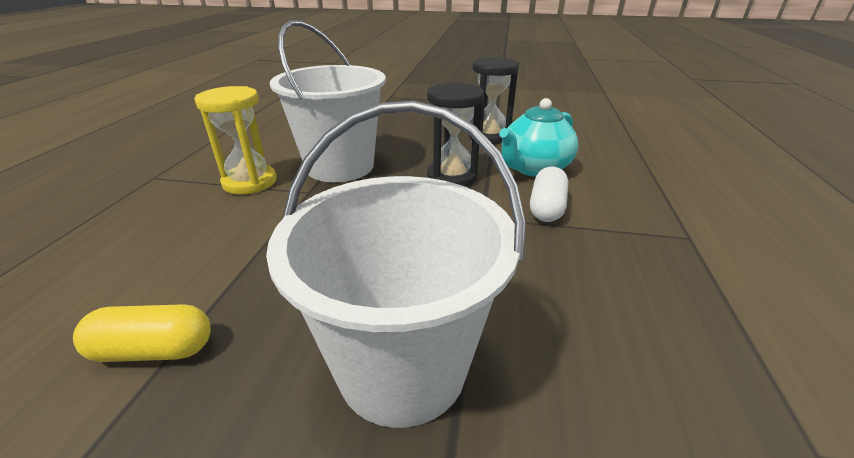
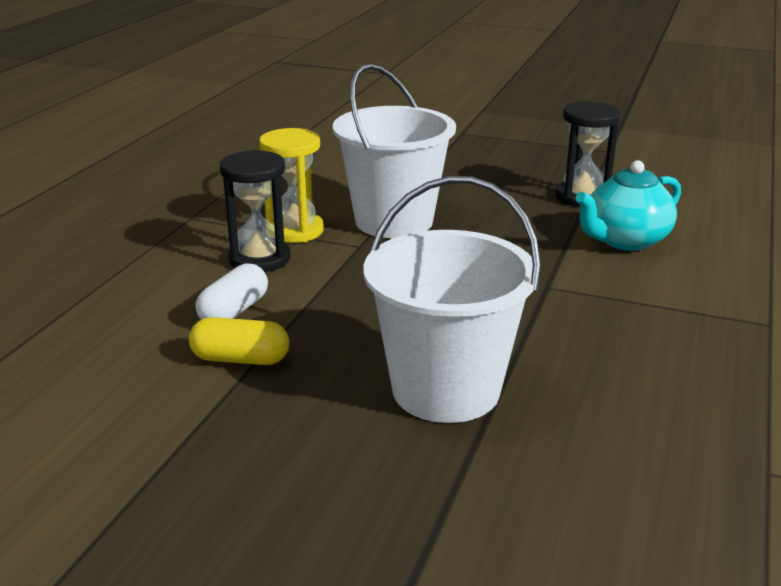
camera: 10 degrees right, 5 degrees down
(452, 177) = (523, 242): black hourglass -> black hourglass (259, 259)
(546, 207) = (622, 283): white capsule -> white capsule (234, 311)

